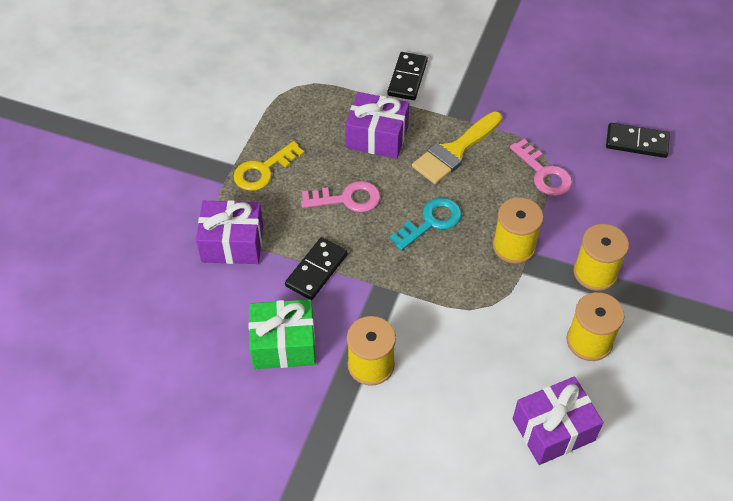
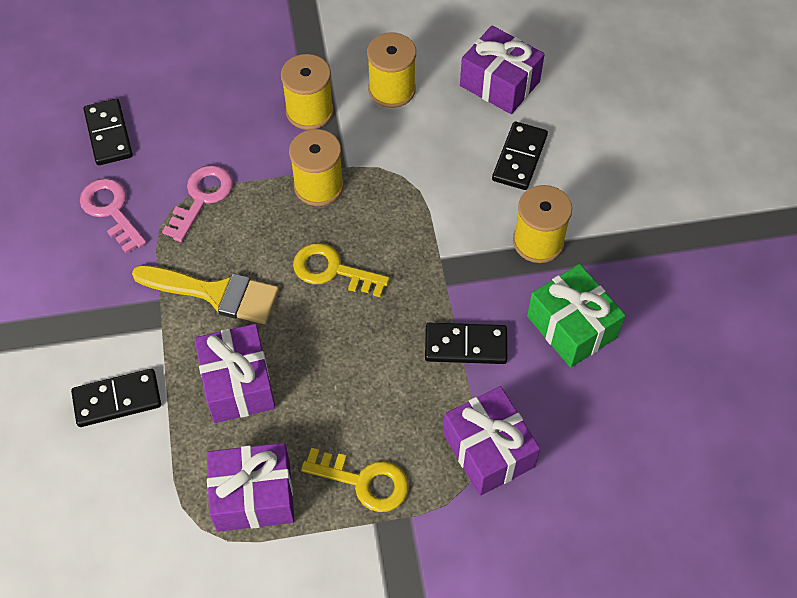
camera: 120 degrees left, 5 degrees up
(296, 116) = (253, 496): none -> purple gift
(347, 199) = (351, 366): pink key -> pink key (111, 210)
(431, 222) = (333, 270): turquoise key -> yellow key
(461, 398) = (519, 158): none -> black domino

